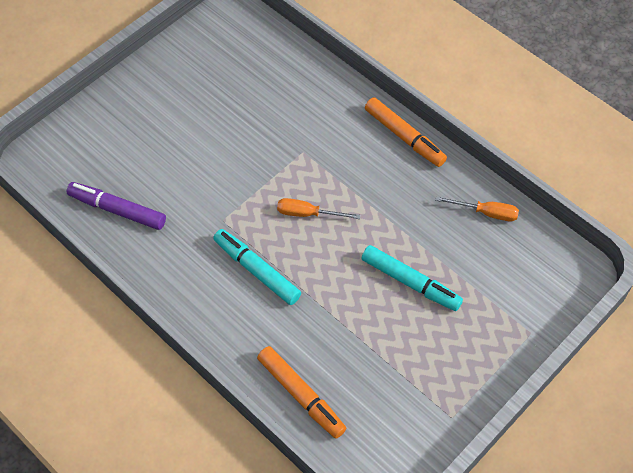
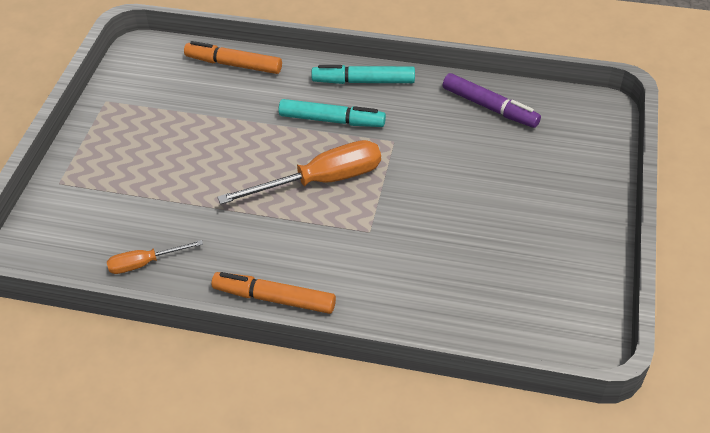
camera: 150 degrees right, 10 degrees down
(117, 210) = (489, 107): purple marker -> purple marker turned 45 degrees clockwise
(308, 214) = (321, 181): orange screwdriver -> orange screwdriver, size x1.87
(410, 282) = (189, 171): turquoise marker -> turquoise marker (363, 81)

